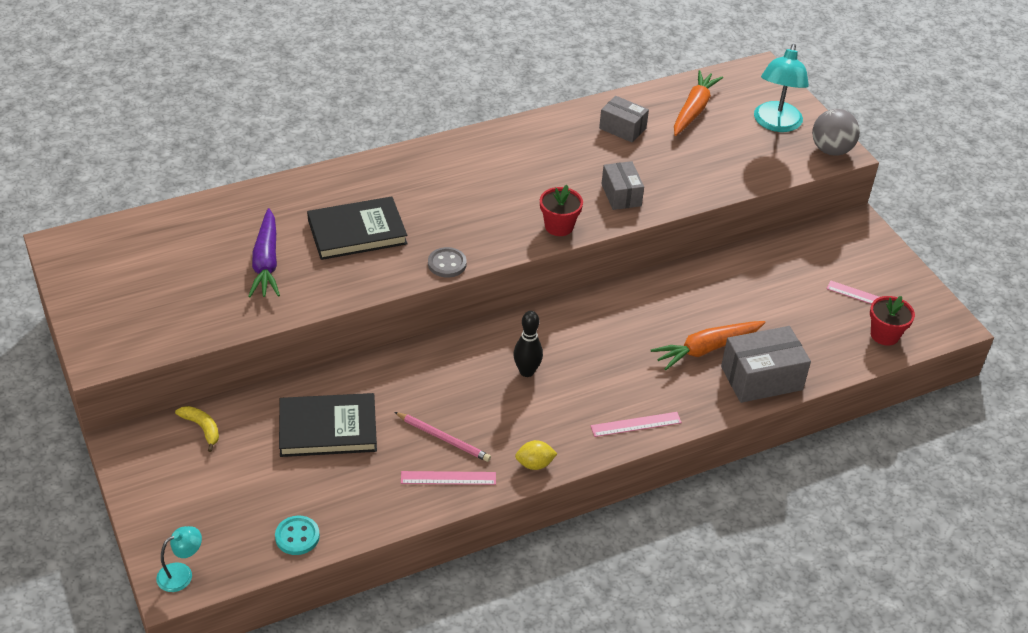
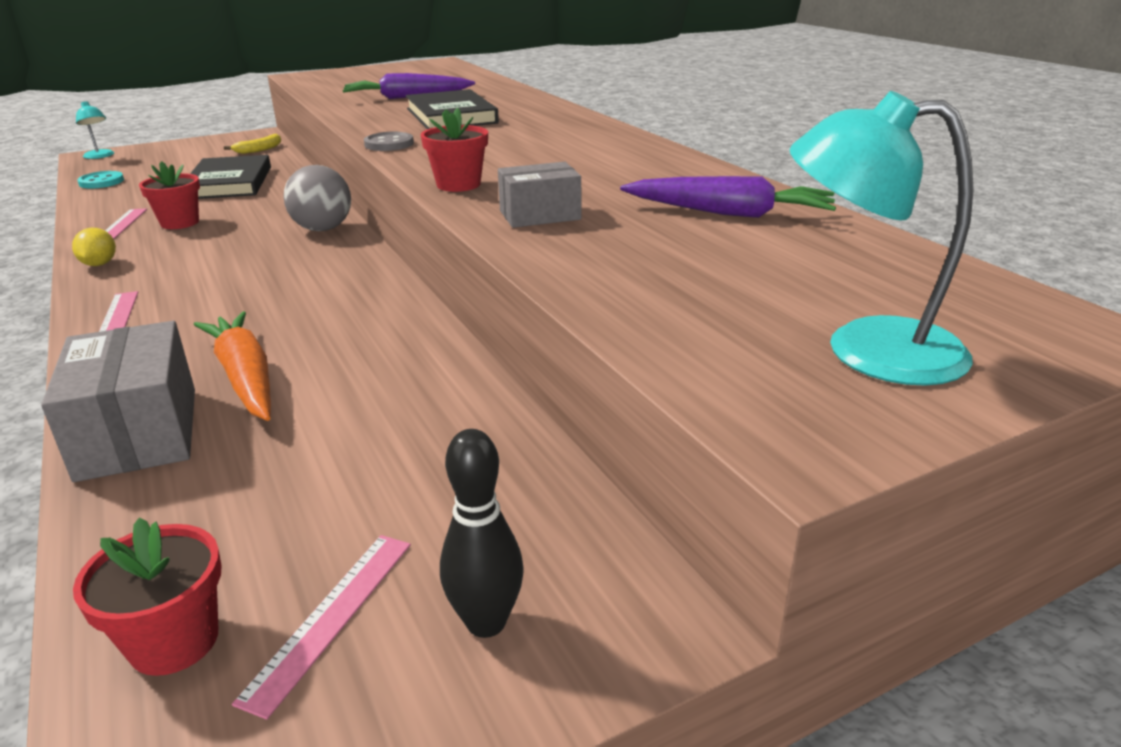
camera: 90 degrees right, 15 degrees down
(443, 438) = (180, 223): pink pencil -> red flower pot
(526, 371) = (263, 255): black bowling pin -> black bowling pin (486, 622)
(622, 128) = (729, 213): grey box -> purple carrot
(694, 110) = (840, 264): orange carrot -> none
(831, 150) = (804, 428): grey ball -> grey ball (323, 229)

